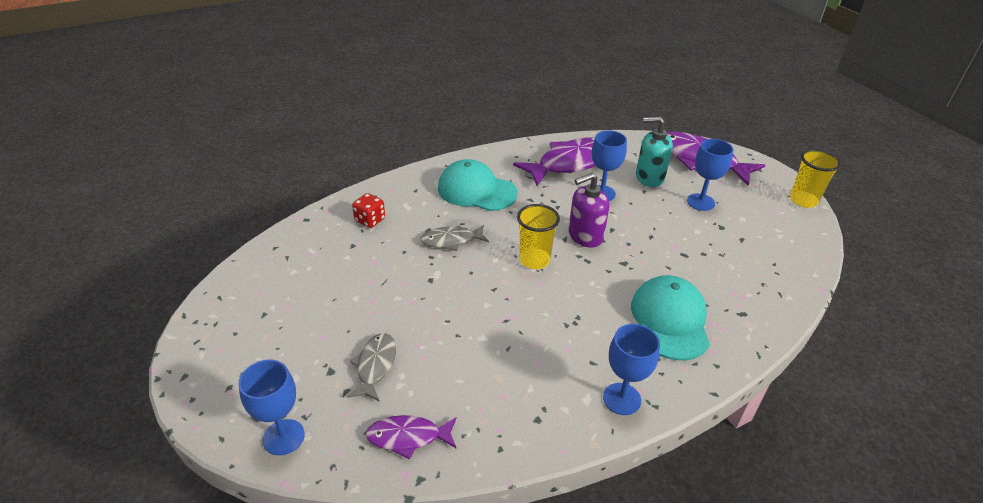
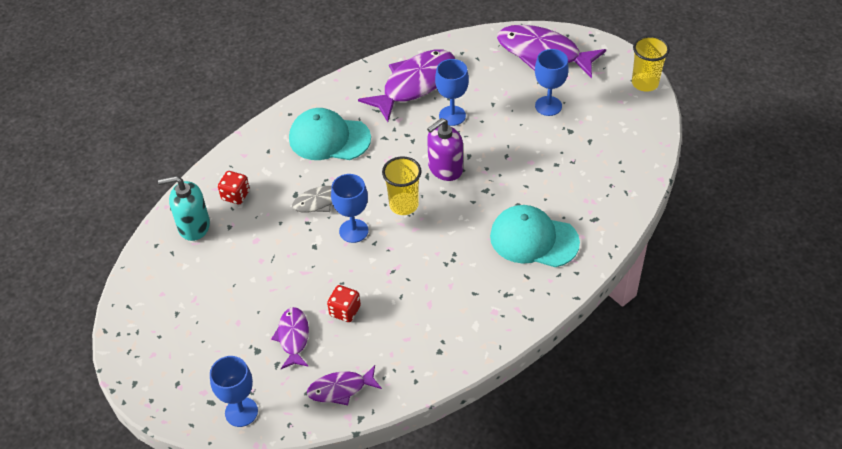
camera: 10 degrees left, 10 degrees up
(375, 365) = (293, 337): grey fish -> purple fish
(441, 350) = (345, 311): none -> red dice
(622, 399) = (503, 319): blue goblet -> blue goblet (353, 231)
(649, 177) = (495, 86): turquoise soap dispenser -> turquoise soap dispenser (193, 226)
(670, 320) = (533, 239): turquoise cap -> turquoise cap turned 60 degrees counterclockwise

